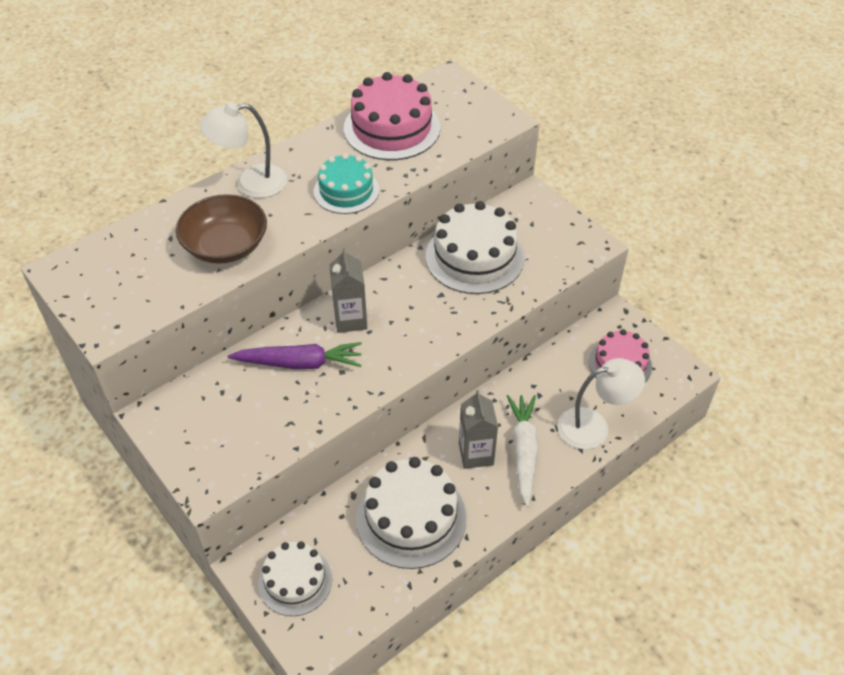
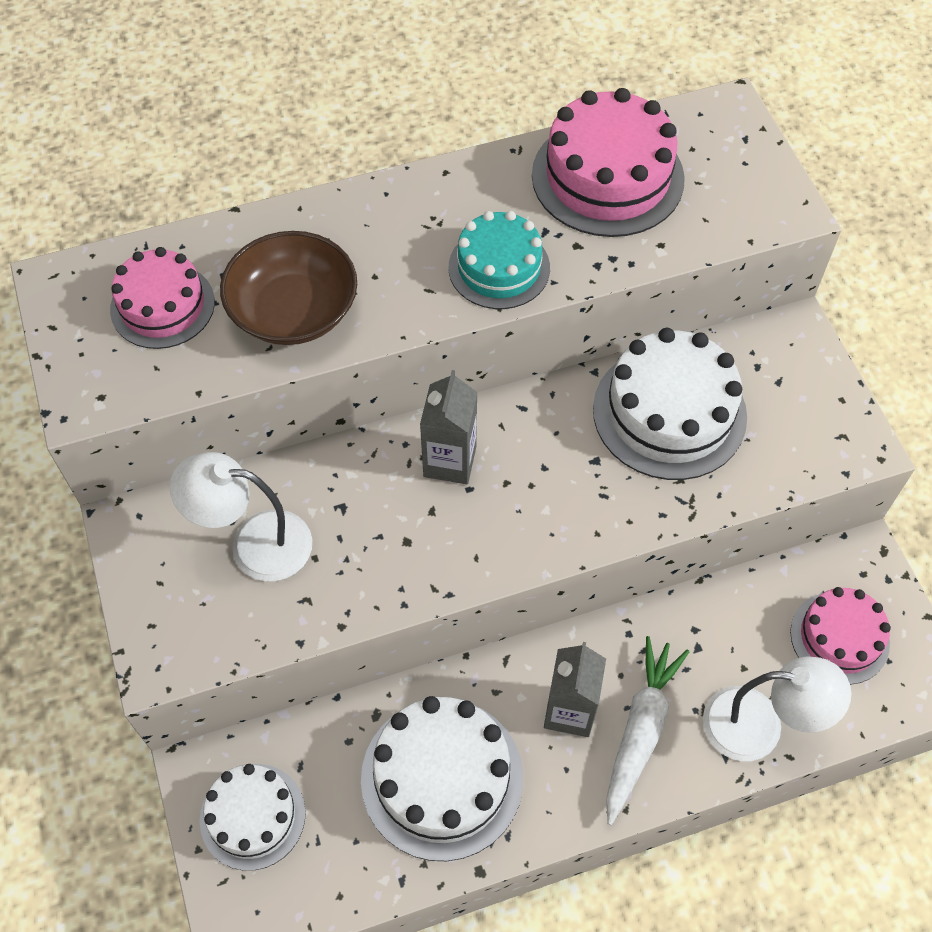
camera: 20 degrees right, 10 degrees up
(137, 265) = (162, 306): none -> pink cake
(250, 183) = (366, 215): white lamp -> white lamp (254, 544)
(299, 363) = (353, 509): purple carrot -> none

